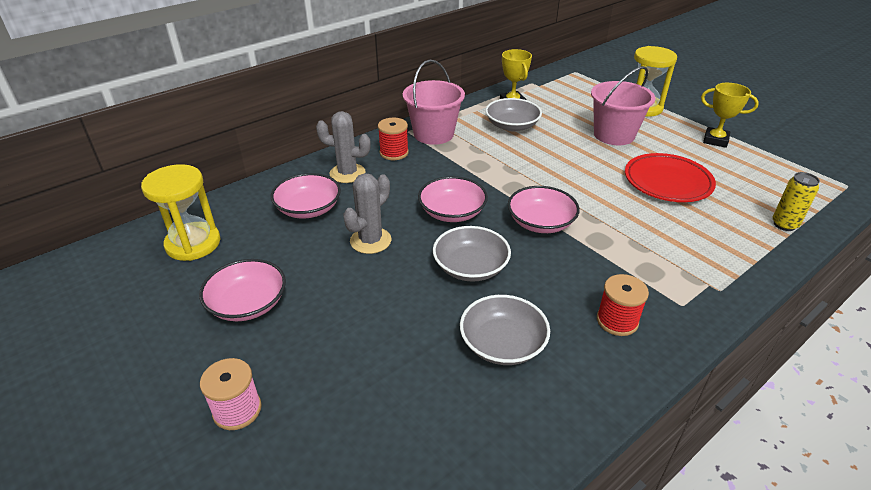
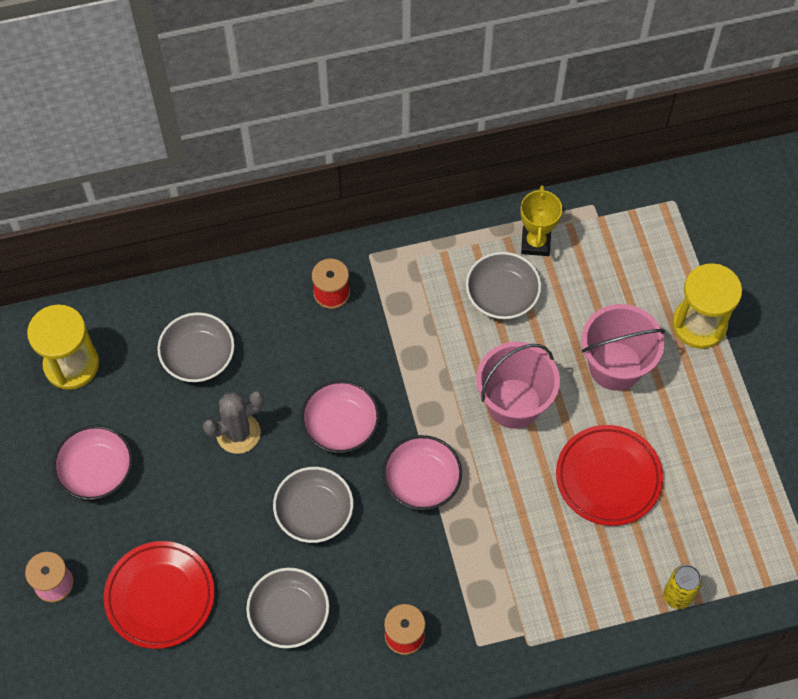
camera: 25 degrees right, 25 degrees up
(308, 208) = (198, 356): pink bowl -> grey bowl
(347, 173) = (263, 311): grey cactus -> none
(364, 377) = (160, 596): none -> red plate
(433, 134) = (396, 274): pink bucket -> pink bucket (514, 403)
(715, 140) = (734, 429): yellow trophy -> none

